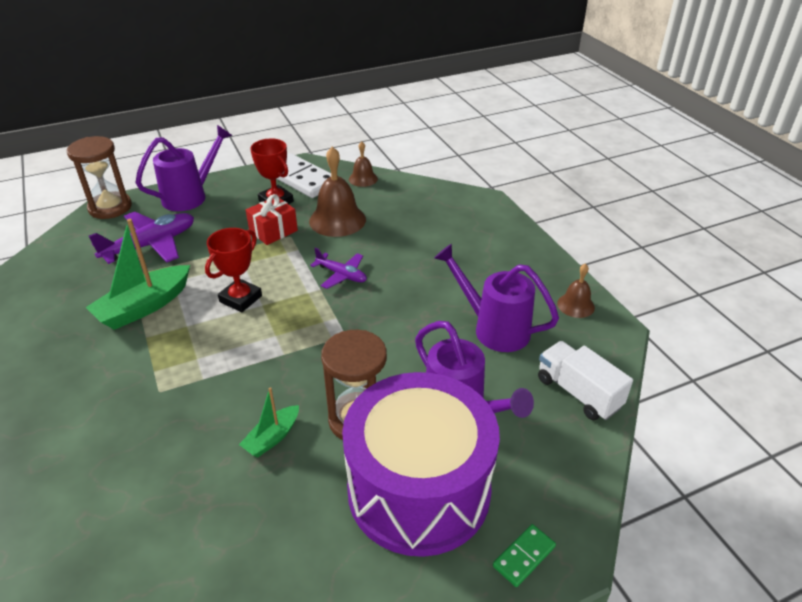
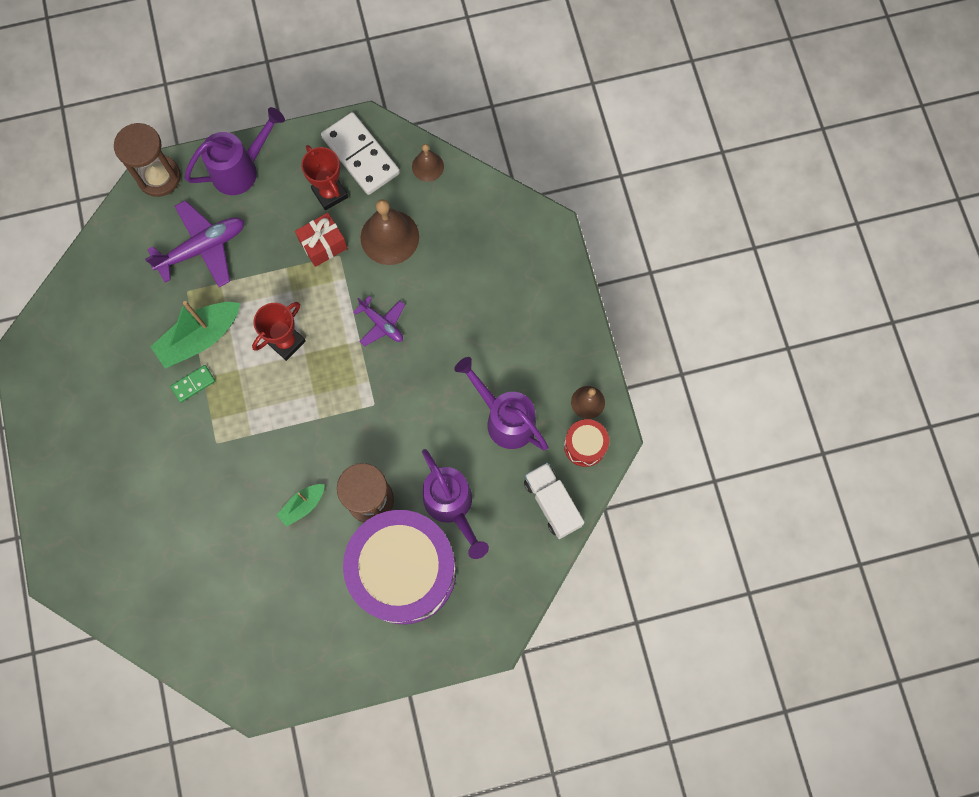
camera: 10 degrees right, 35 degrees up
(523, 556) = (463, 636): green domino -> green domino (193, 384)
(590, 339) = (585, 446): none -> red drum

